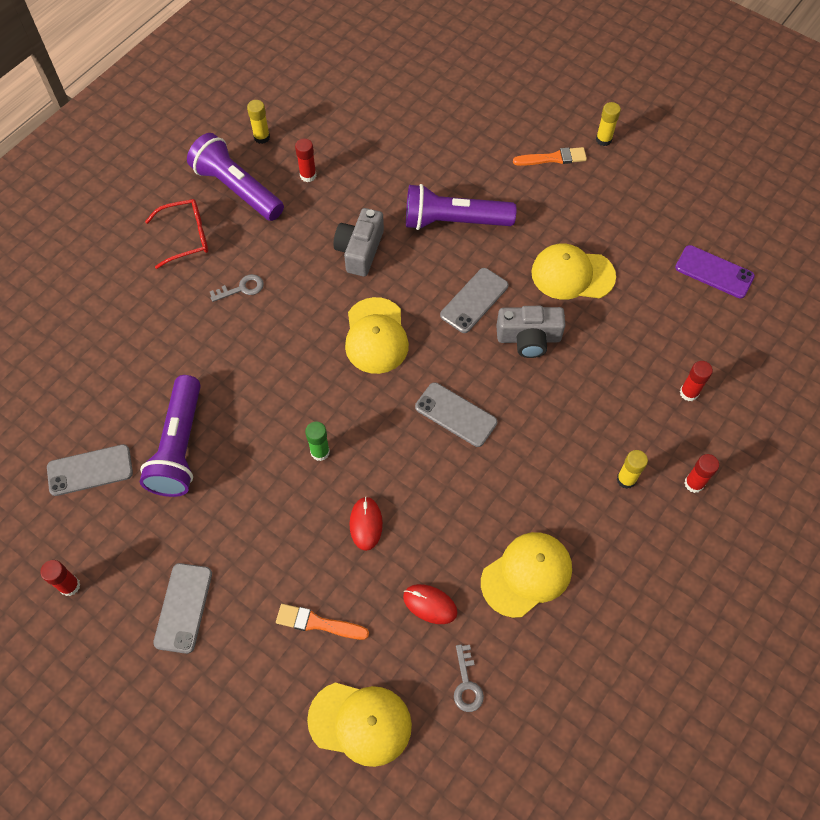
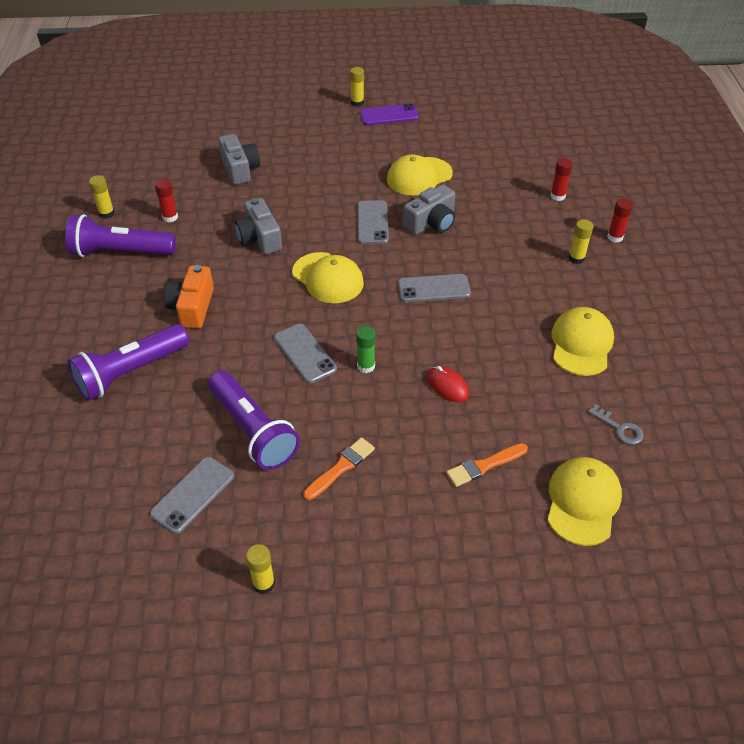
camera: 40 degrees left, 15 degrees down
(70, 586) = (264, 584): red glue stick -> yellow glue stick
(183, 608) = (375, 529): grey phone -> grey phone (305, 353)
(186, 237) = (109, 302): red glasses -> none
(241, 288) = (192, 307): grey key -> orange camera
(360, 723) = (582, 502): yellow cap -> yellow cap turned 45 degrees counterclockwise
(415, 156) = (240, 169): none -> grey camera
(430, 604) = (544, 401): red mouse -> none
(454, 221) = (309, 189): purple flashlight -> purple flashlight (131, 372)
(553, 158) = (336, 126): orange brush -> orange brush (341, 468)
(714, 272) = (500, 133): purple phone -> purple phone (389, 115)

